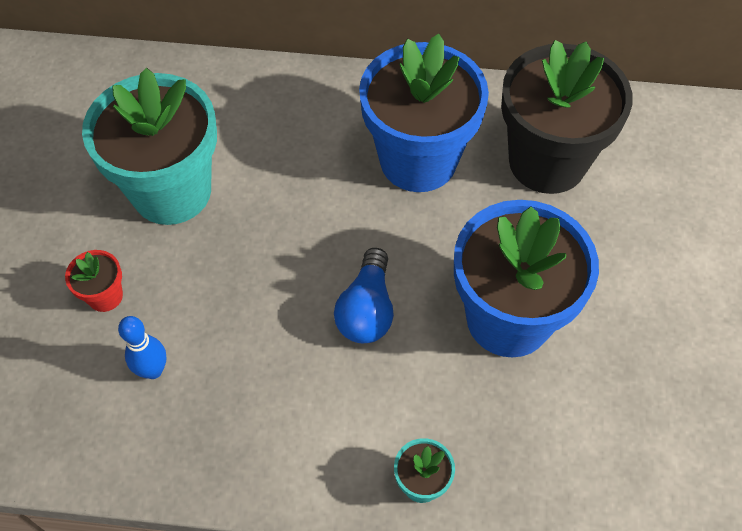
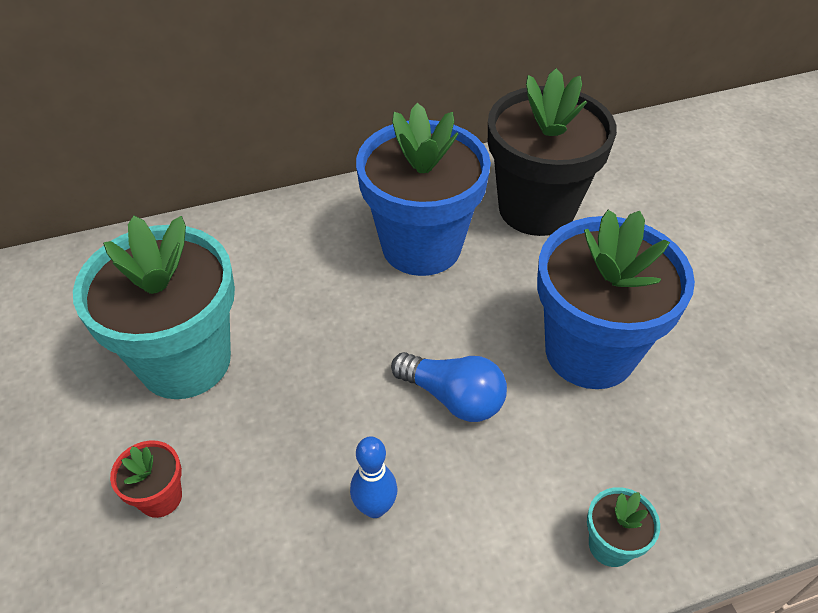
camera: 25 degrees left, 10 degrees down
(153, 370) = (257, 555): blue bowling pin -> blue bowling pin (375, 507)
(367, 310) = (453, 397): blue light bulb -> blue light bulb turned 45 degrees counterclockwise

